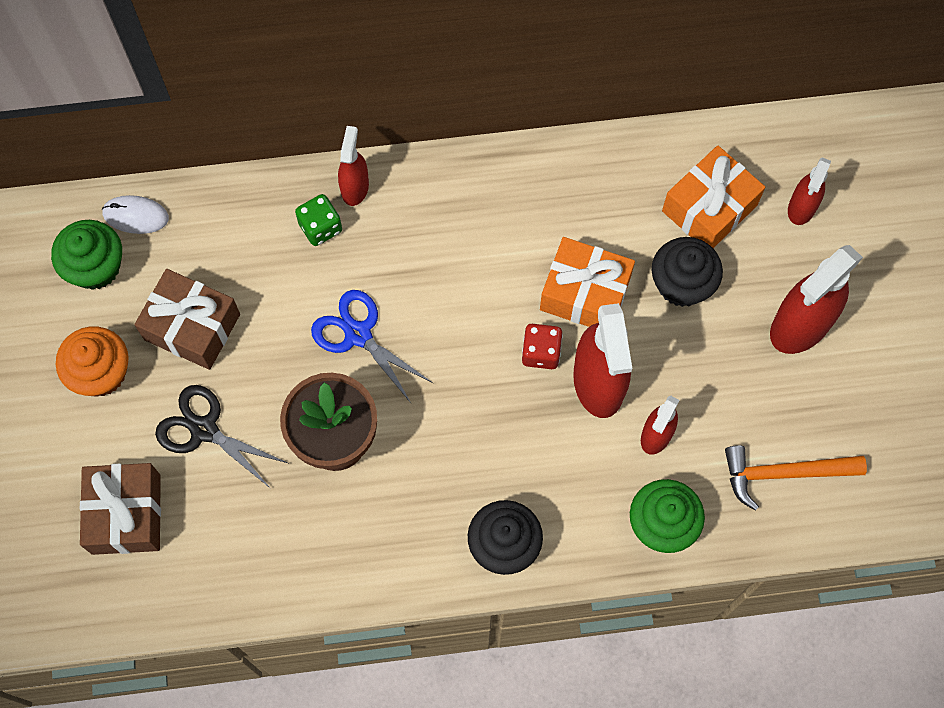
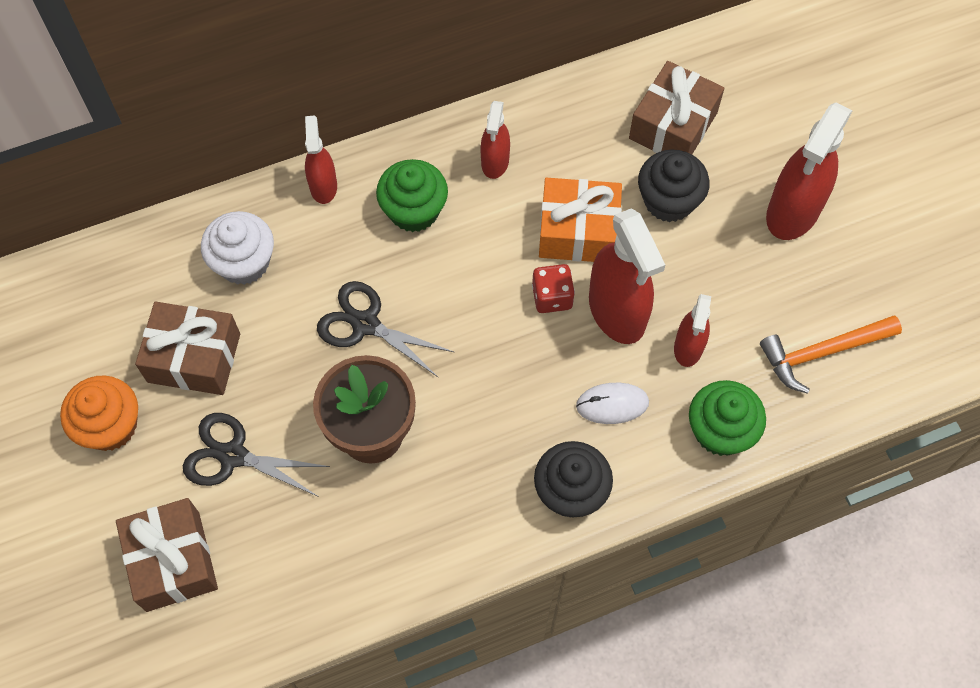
camera: 15 degrees left, 5 degrees down
(95, 267) = (78, 323): green cupcake -> green cupcake (414, 210)
(135, 216) = (108, 264): white mouse -> white mouse (612, 404)
(261, 245) = (244, 262): none -> white cupcake
(320, 227) = (299, 231): green dice -> none
(358, 335) = (365, 324): blue scissors -> black scissors
(709, 208) = (673, 126): orange gift -> brown gift
(801, 207) = (759, 105): red spray bottle -> red spray bottle (495, 162)

